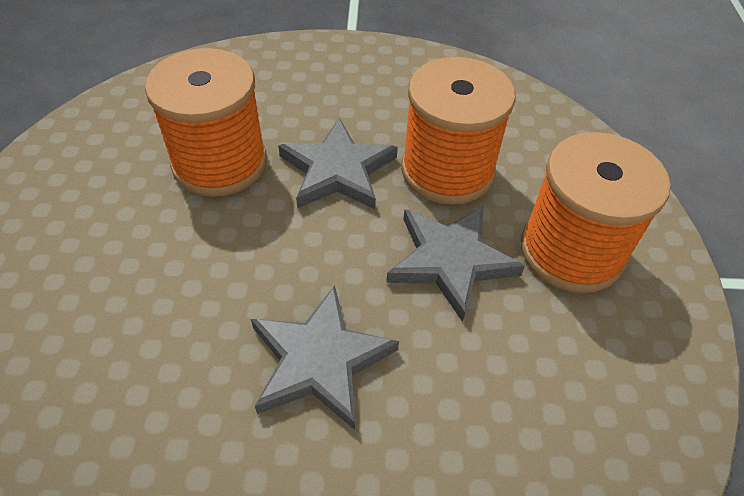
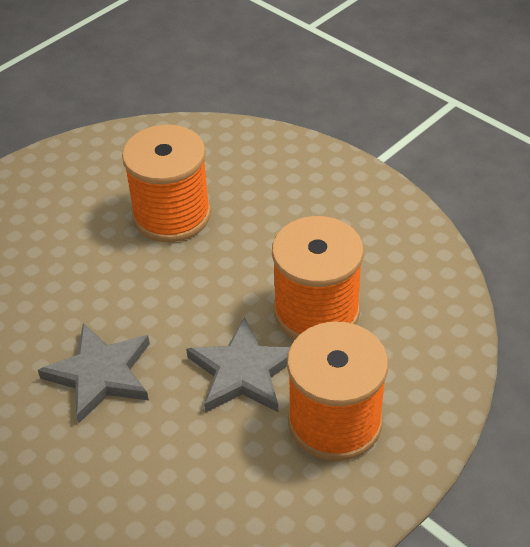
camera: 45 degrees right, 5 degrees down
(337, 170) = (240, 265): grey star -> none

